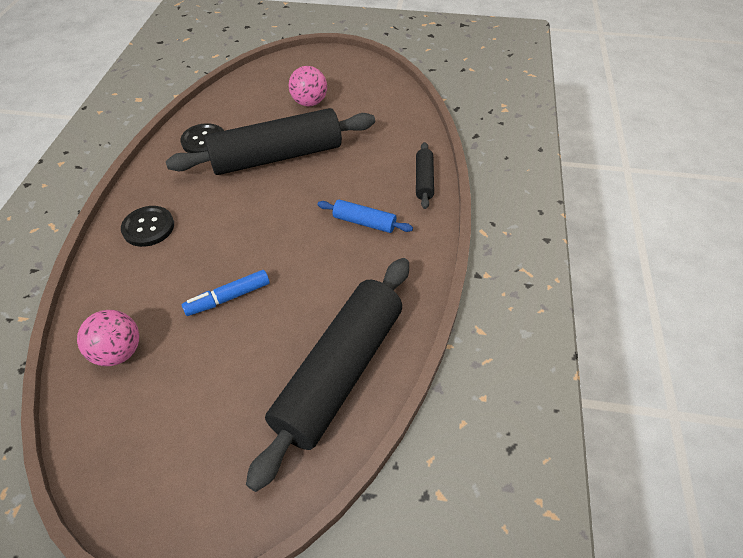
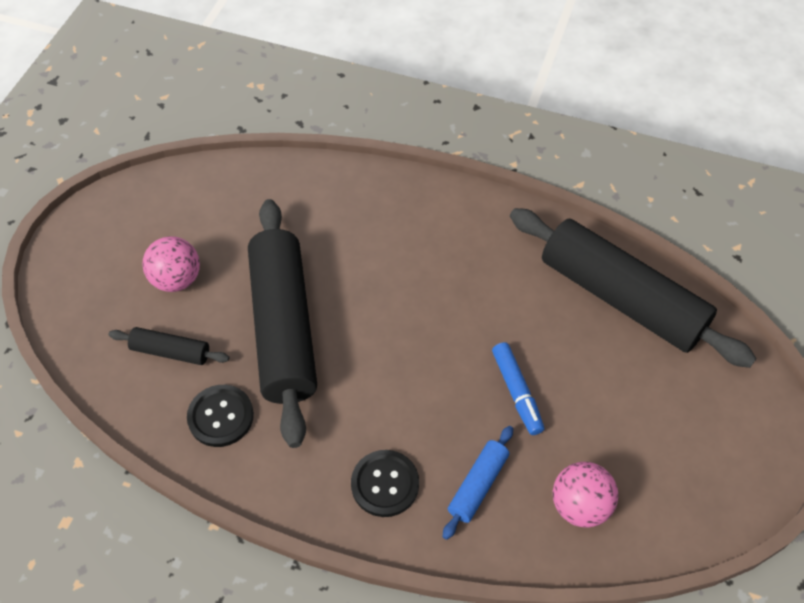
camera: 80 degrees left, 5 degrees up
(364, 222) = (426, 250): blue rolling pin -> blue rolling pin (478, 485)
(424, 180) = (370, 184): black rolling pin -> black rolling pin (171, 351)

